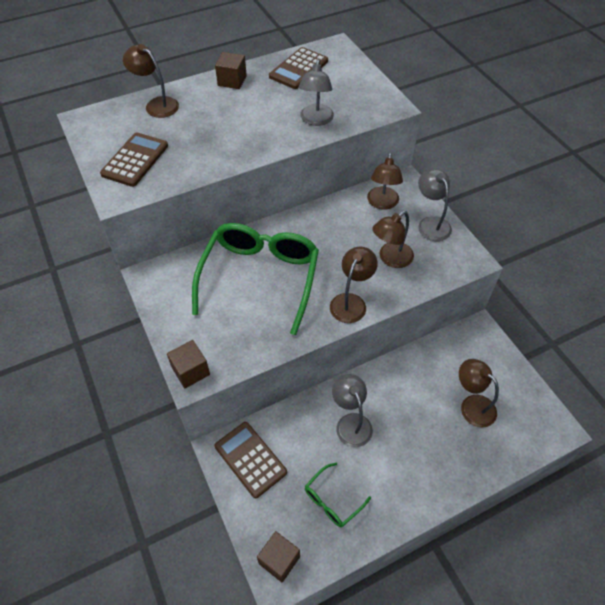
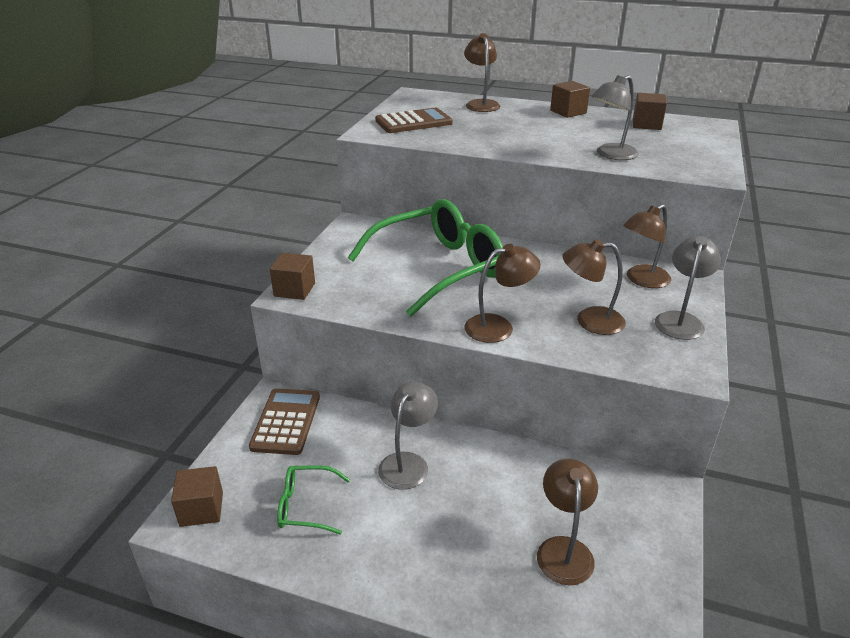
camera: 45 degrees right, 20 degrees down
(299, 69) = (646, 124): brown calculator -> brown cube

